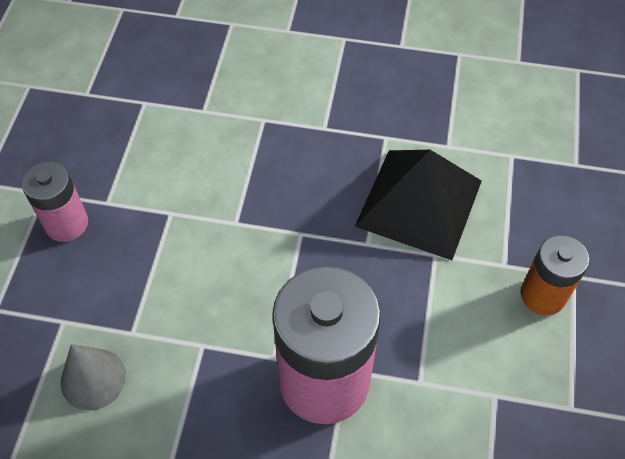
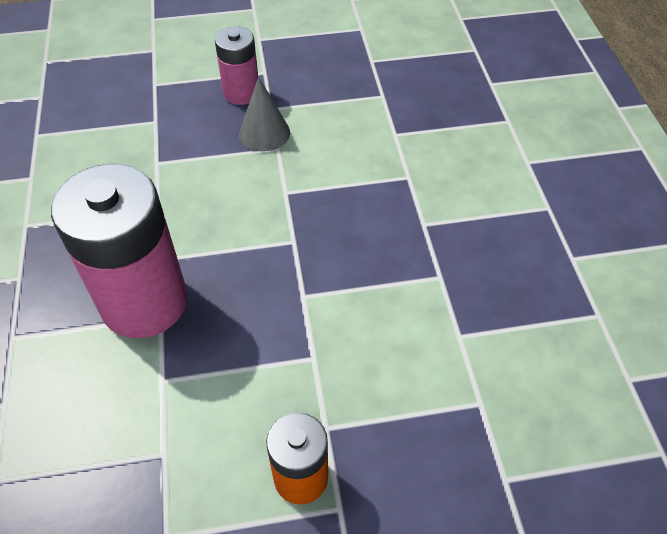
camera: 70 degrees right, 5 degrees down
(93, 379) = (110, 154): grey cone -> grey cone (264, 133)
(419, 203) = (371, 327): black pyramid -> none

